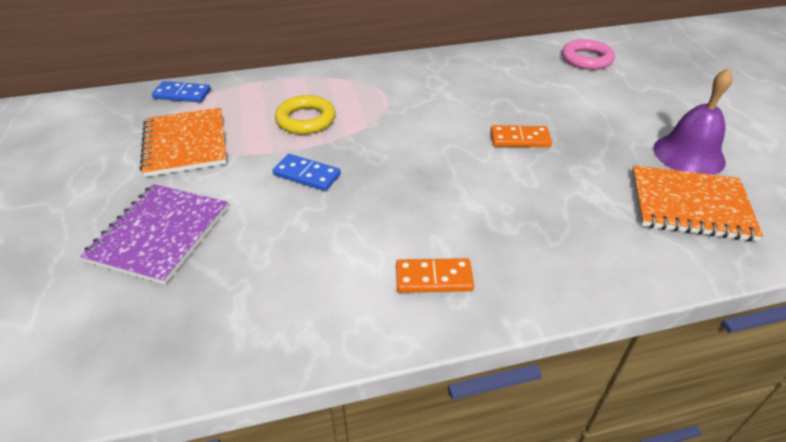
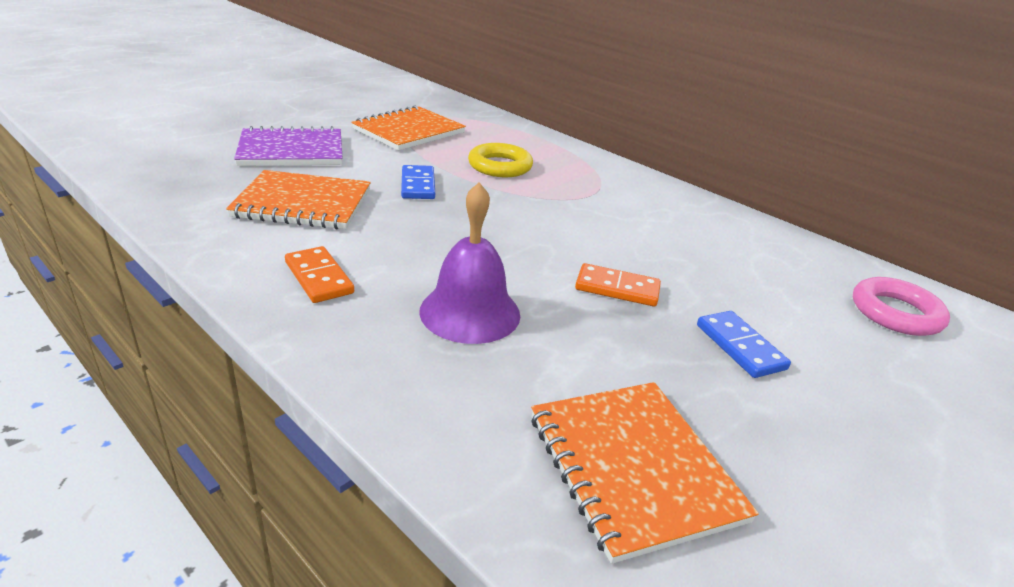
camera: 55 degrees right, 10 degrees down
(182, 94) = (473, 113): blue domino -> blue domino (740, 347)
(291, 255) = (303, 203): none -> orange notebook
(520, 139) = (617, 288): orange domino -> orange domino turned 45 degrees counterclockwise
(688, 154) = (774, 454): purple bell -> purple bell (470, 312)

